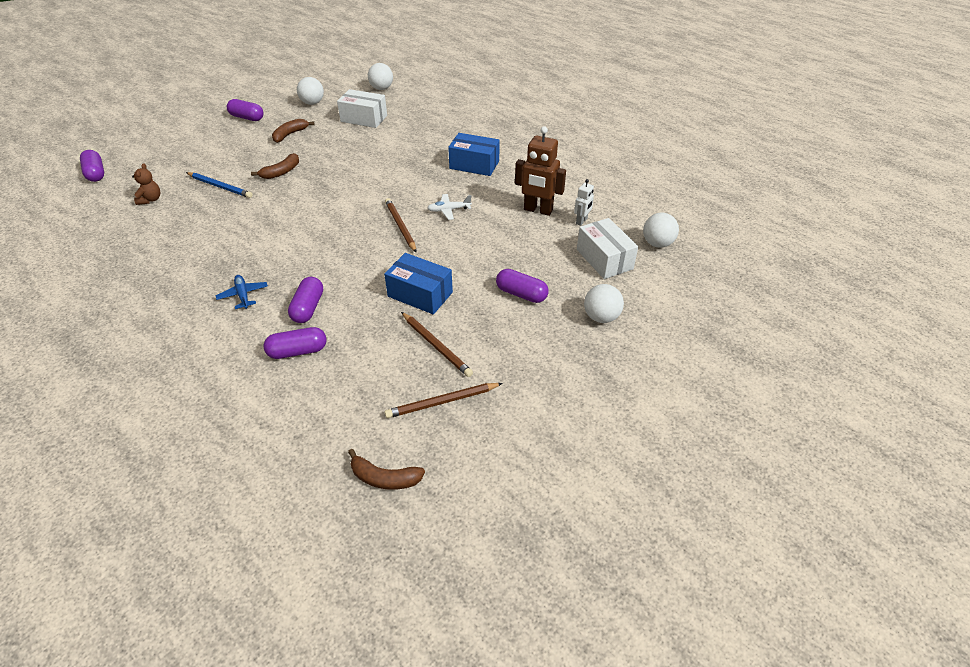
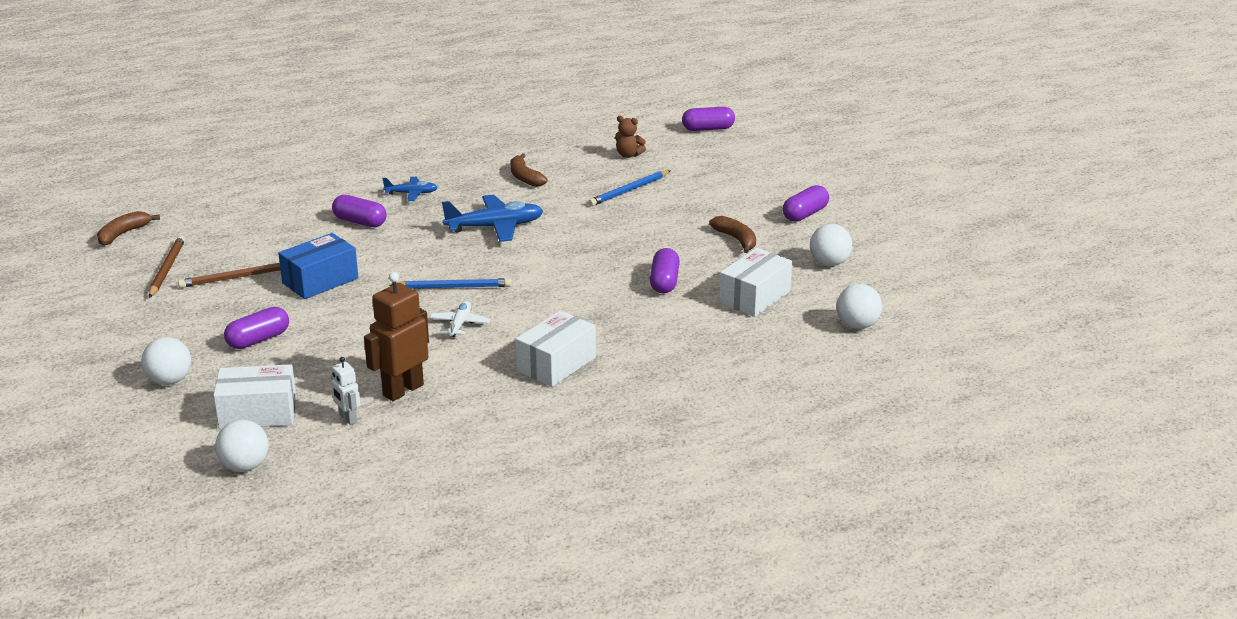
camera: 110 degrees right, 15 degrees down
(281, 172) = (637, 227): brown banana -> brown banana (525, 177)
(298, 232) = (495, 227): none -> blue plane
(298, 351) = (304, 212): purple capsule -> purple capsule (664, 282)
(400, 226) = (453, 287): brown pencil -> blue pencil
(474, 165) = (556, 364): blue box -> white box

